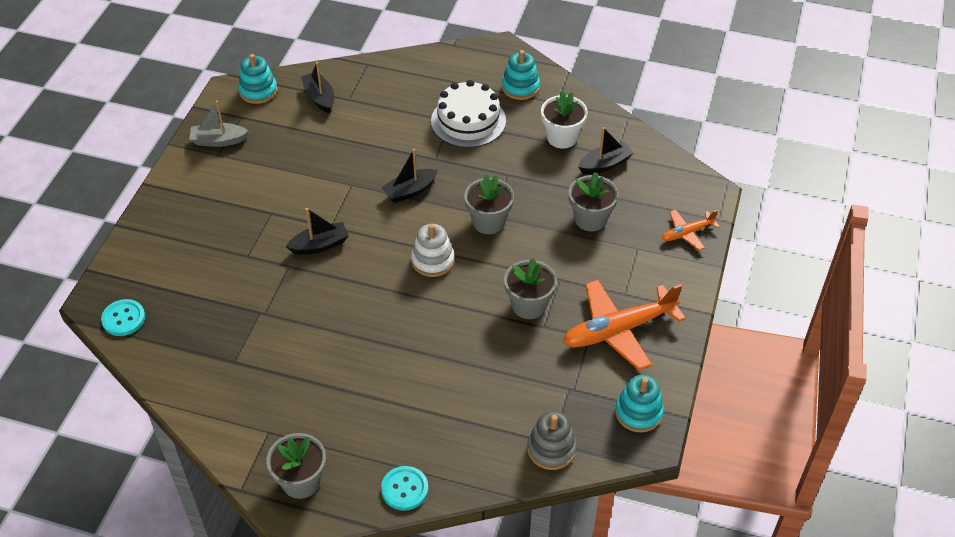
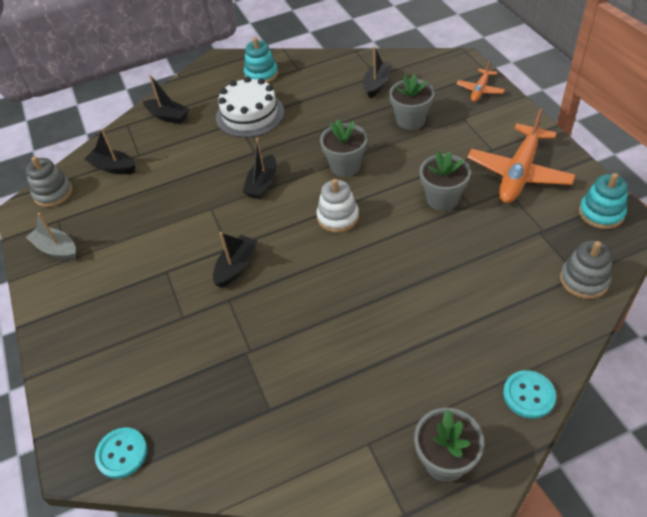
camera: 35 degrees left, 0 degrees up
(218, 141) = (56, 249): grey boat -> grey boat turned 75 degrees clockwise
(258, 91) = (53, 193): turquoise stacking toy -> grey stacking toy
(404, 78) = (168, 116): none -> black boat
(562, 137) = (328, 86): white flower pot -> none

